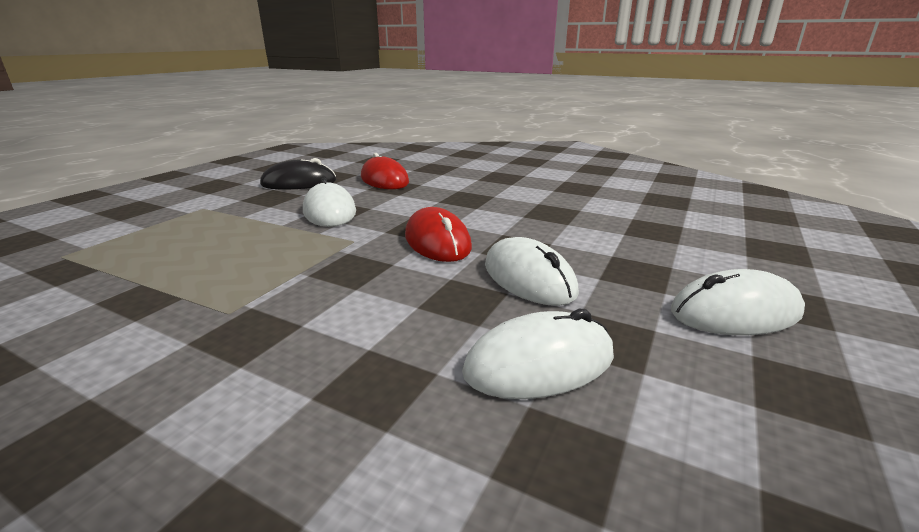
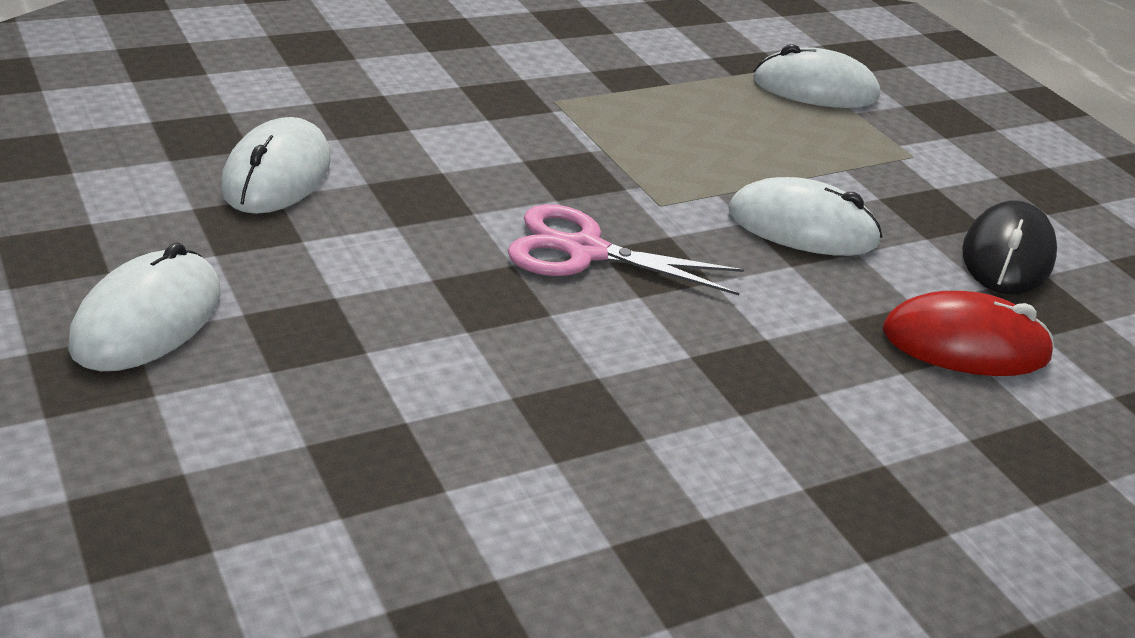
camera: 120 degrees right, 10 degrees up
(437, 241) = (584, 251): red mouse -> pink scissors
(529, 278) = (403, 252): white mouse -> white mouse (815, 89)

